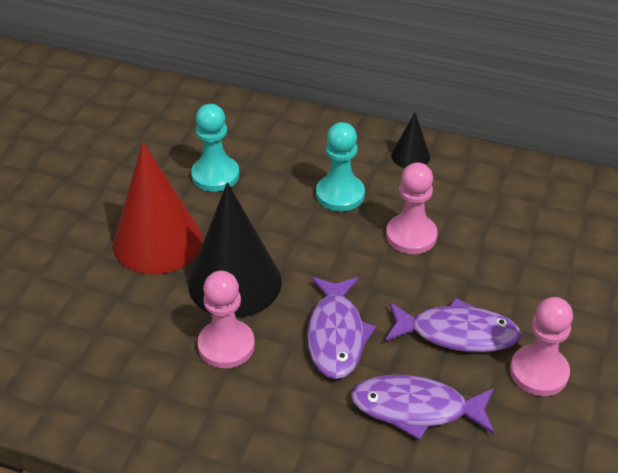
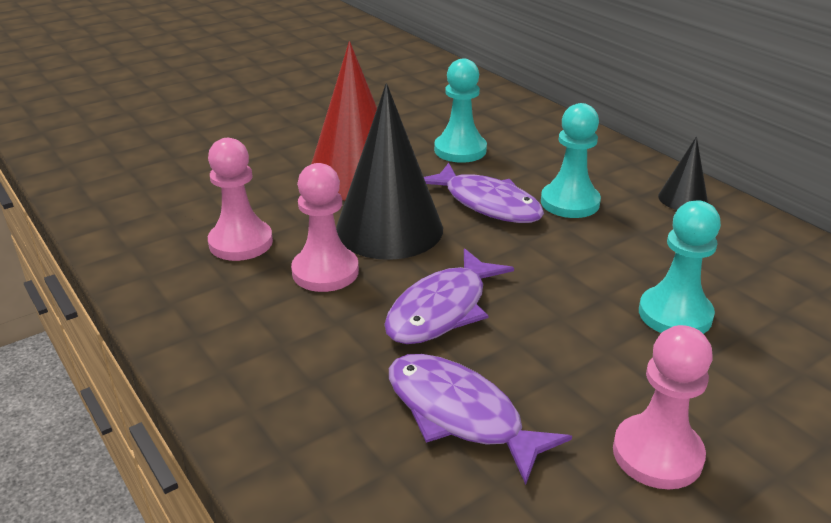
camera: 35 degrees right, 10 degrees down
(411, 236) = (616, 261): pink pawn -> pink pawn (241, 242)
(457, 333) = (584, 367): purple fish -> purple fish (487, 204)
(477, 263) = (675, 314): none -> turquoise pawn

